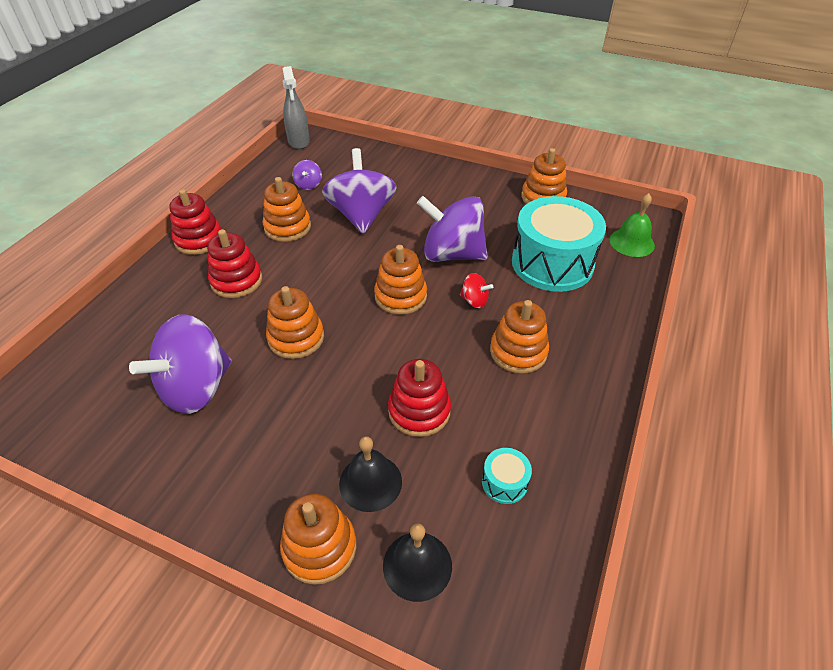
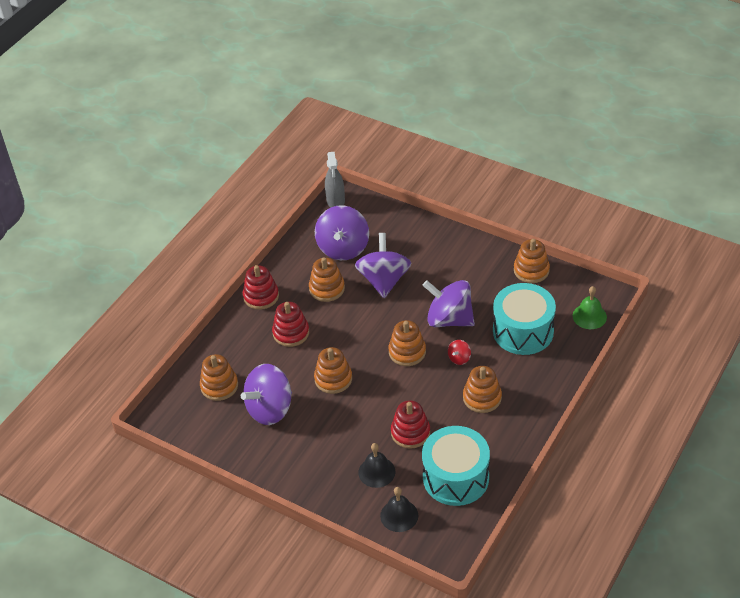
camera: 10 degrees right, 0 degrees up
(308, 185) = (343, 248): purple spinning top -> purple spinning top, size x2.34
(319, 547) = (346, 503): orange stacking toy -> orange stacking toy (219, 386)
(474, 301) = (459, 358): red spinning top -> red spinning top turned 90 degrees clockwise
(504, 482) = (456, 477): turquoise drum -> turquoise drum, size x2.45

